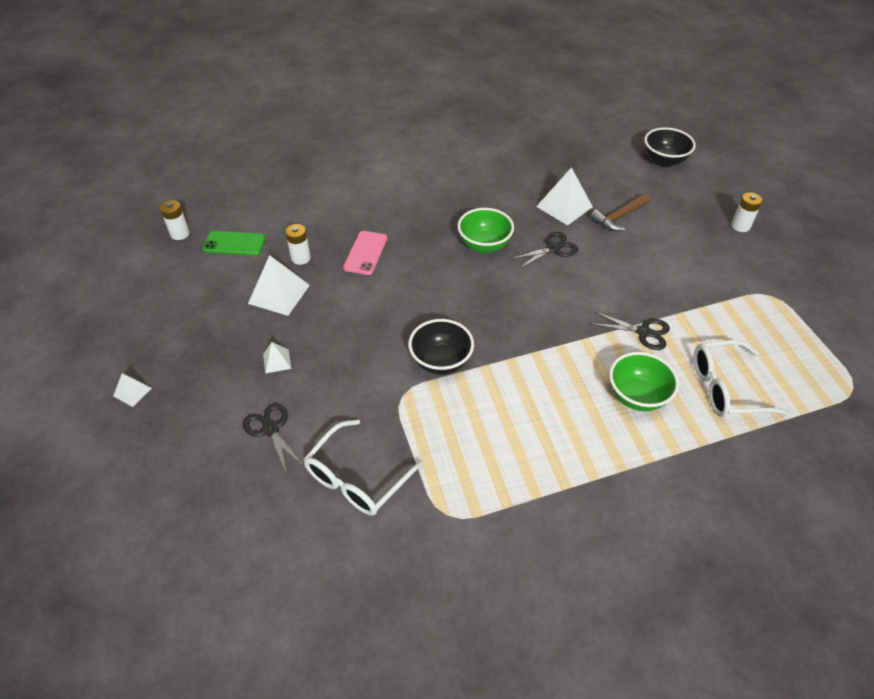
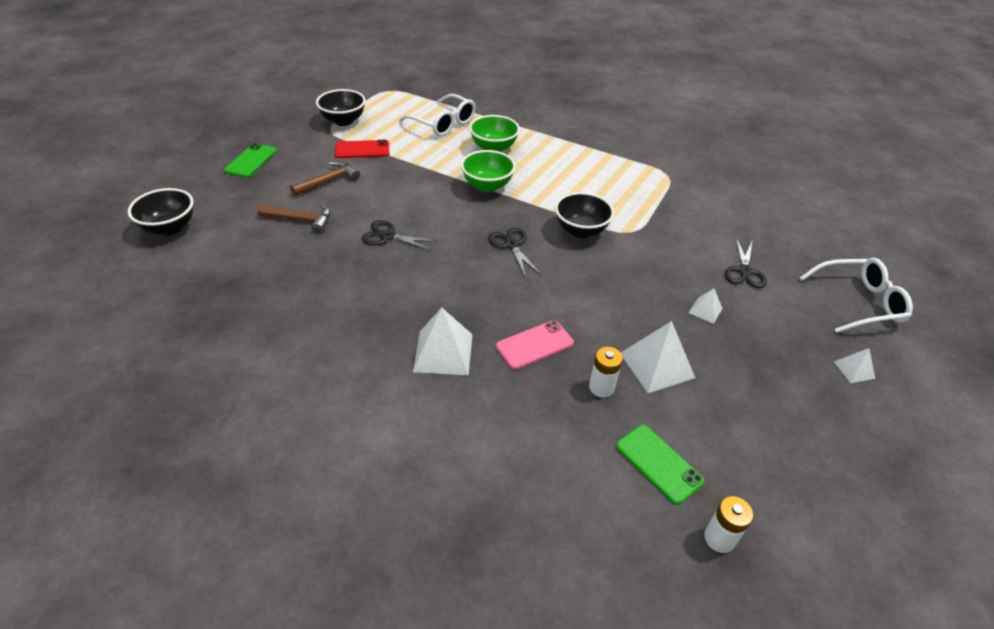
camera: 135 degrees left, 5 degrees down
(357, 478) = (705, 215): white glasses -> white glasses (859, 302)
(484, 245) = (430, 276): green bowl -> green bowl (487, 186)
(564, 206) = (316, 256): white pyramid -> white pyramid (443, 352)
(643, 332) = (433, 163): black scissors -> black scissors (511, 245)
(667, 253) = (328, 181): none -> brown hammer
(710, 298) = (362, 150): none -> red phone
(740, 226) = (251, 161): white battery -> green phone
(787, 313) = (343, 121): none -> black bowl

